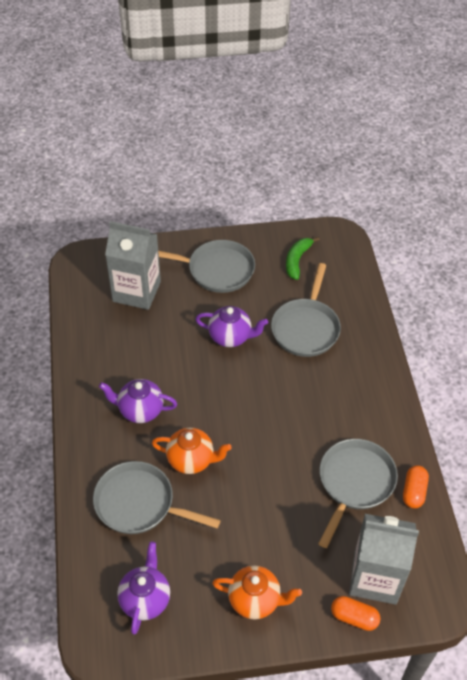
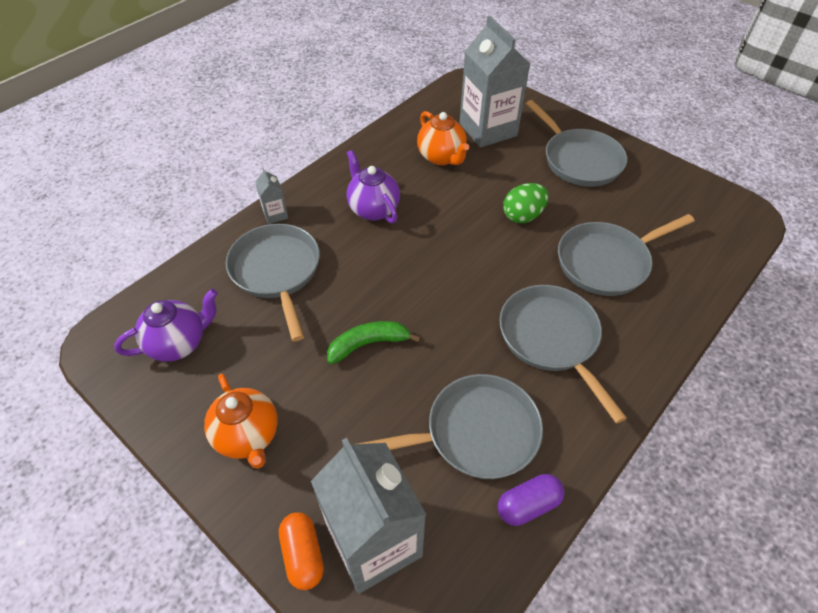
camera: 50 degrees right, 0 degrees up
(83, 470) = (275, 214): none -> grey carton
(191, 460) = (359, 277): orange teapot -> orange teapot (441, 157)
(231, 337) = (523, 216): purple teapot -> green egg
(297, 260) = (671, 204): green banana -> green banana (368, 344)
(330, 399) = (551, 339): none -> grey pan
(414, 491) = (528, 505): orange capsule -> purple capsule

